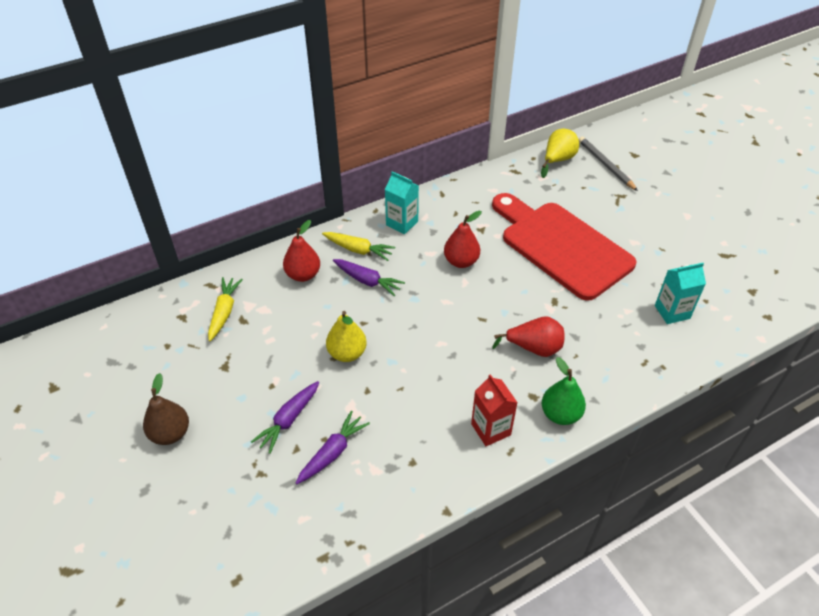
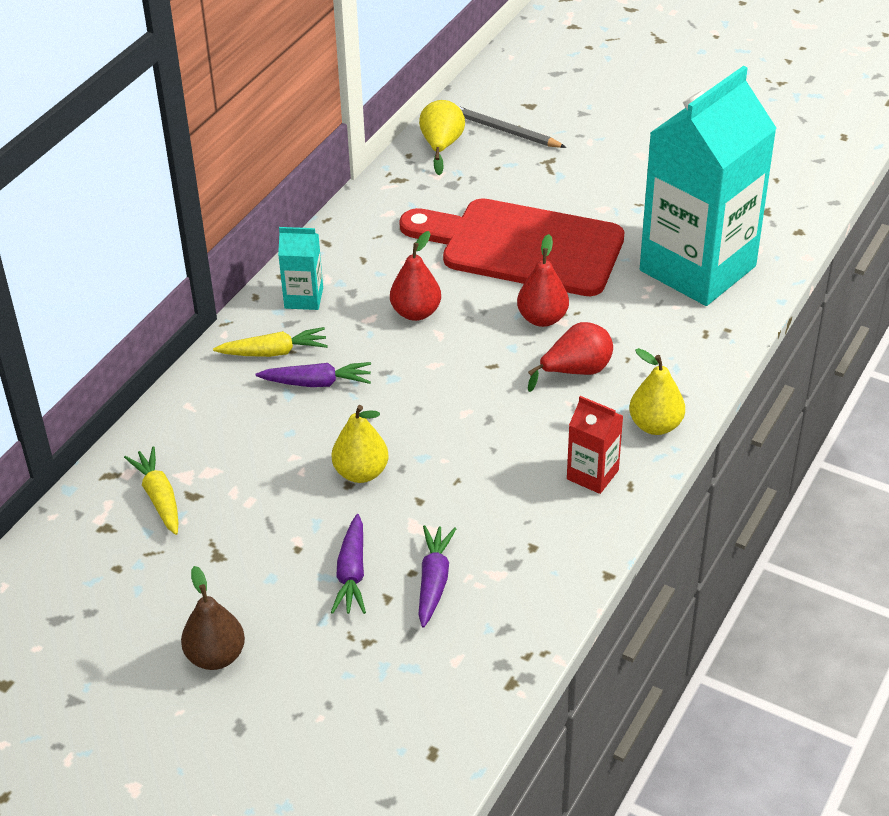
camera: 30 degrees left, 5 degrees down
(303, 275) = (226, 411): red pear -> red pear (542, 318)
(560, 414) = (655, 425): green pear -> yellow pear
(672, 312) = (697, 268): turquoise carton -> turquoise carton, size x2.46

